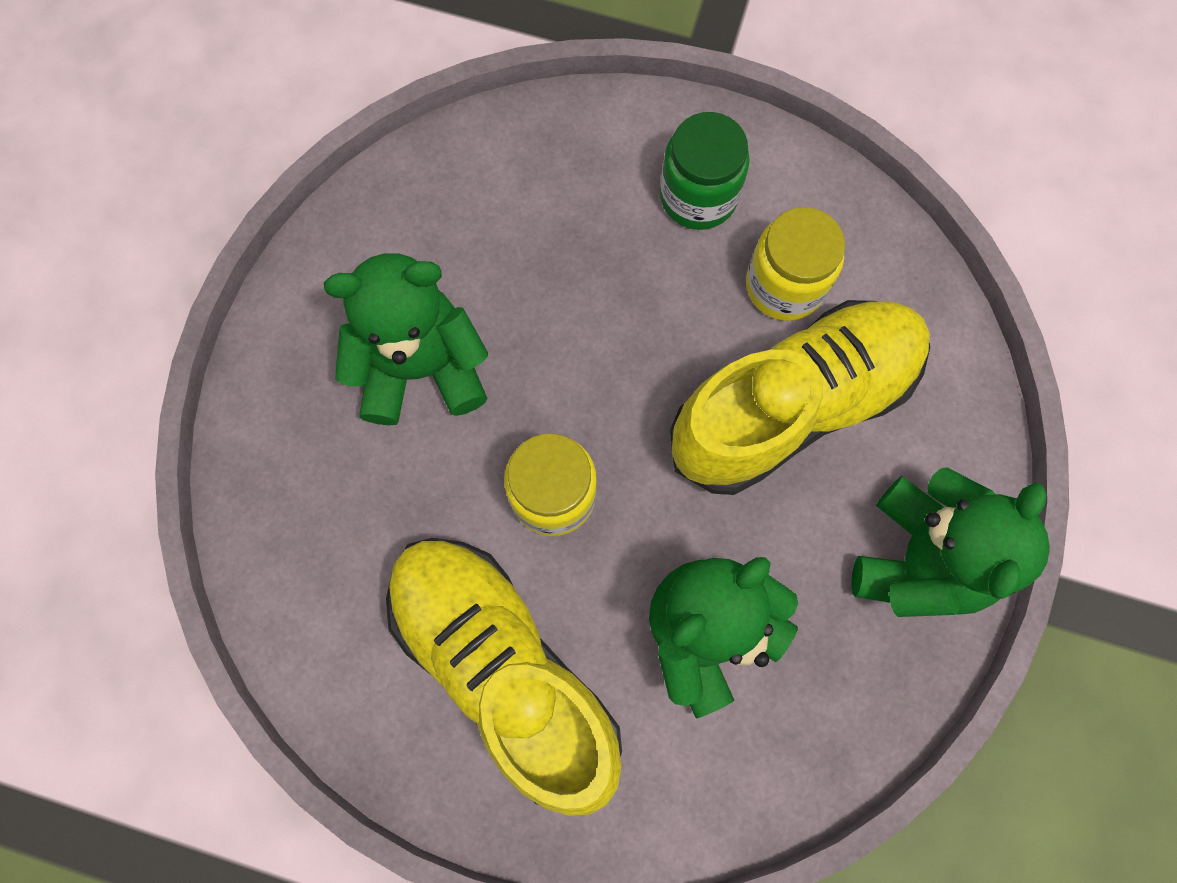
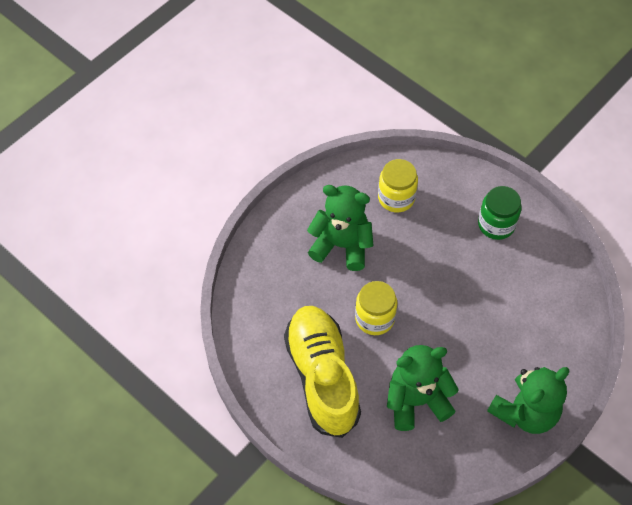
camera: 25 degrees right, 15 degrees down
(784, 285) = (518, 276): yellow jar -> yellow jar (396, 197)
(793, 405) = (498, 326): yellow shoe -> none

